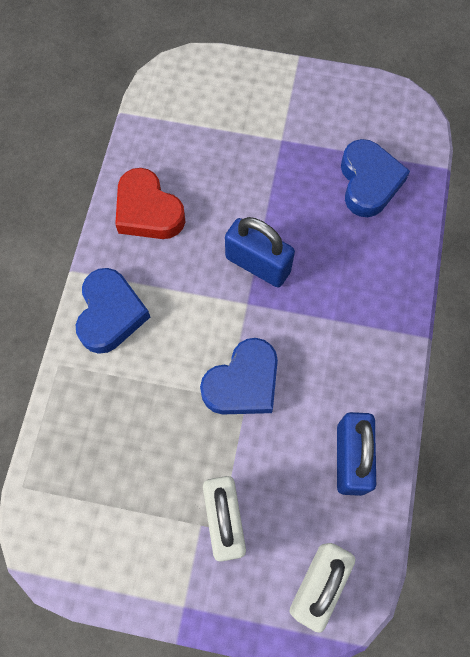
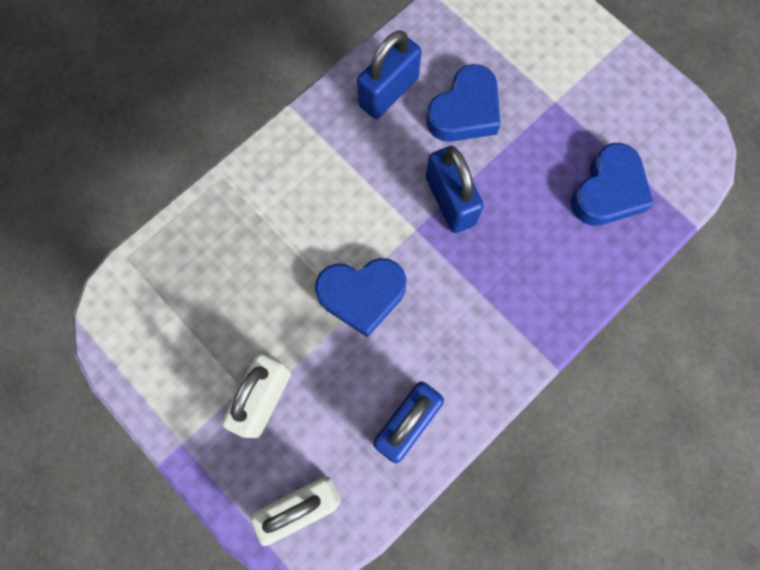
camera: 35 degrees right, 5 degrees up
(110, 314) = (294, 162): blue heart -> blue heart (465, 111)
(148, 211) = (388, 92): red heart -> blue padlock

